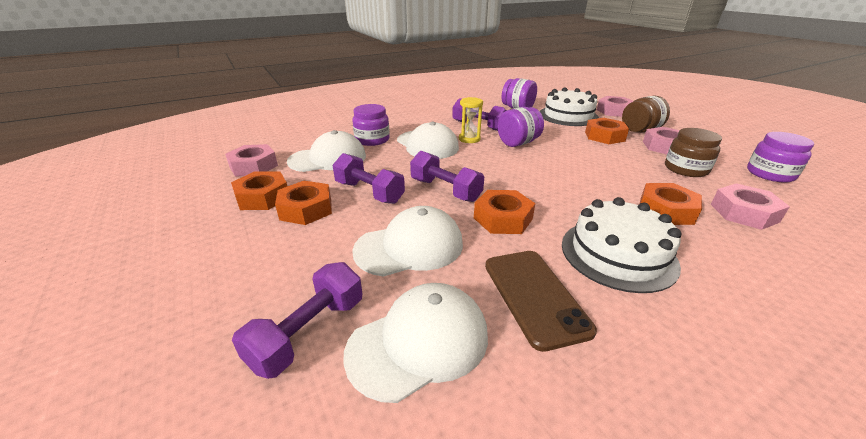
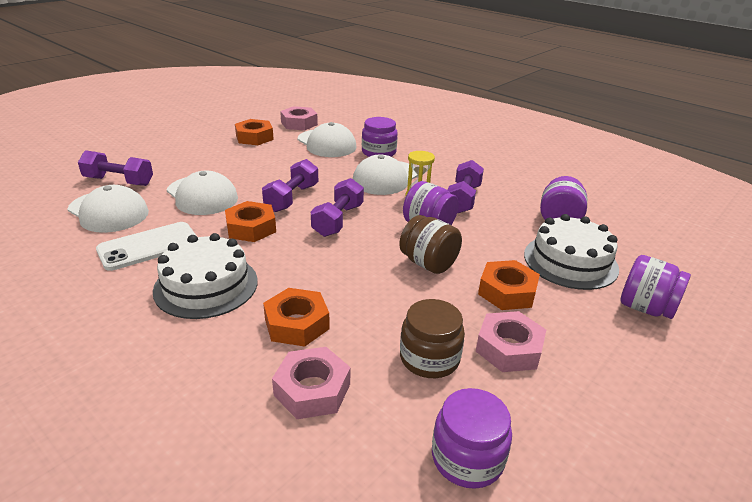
camera: 70 degrees right, 0 degrees up
(306, 209) = (243, 153): orange nut -> none
(369, 192) = (275, 169): purple dumbbell -> purple dumbbell (338, 220)
(534, 296) = (148, 246): brown phone -> white phone
(614, 111) = (645, 308): pink nut -> purple jar
(640, 130) = (566, 329): brown jar -> brown jar (428, 263)

